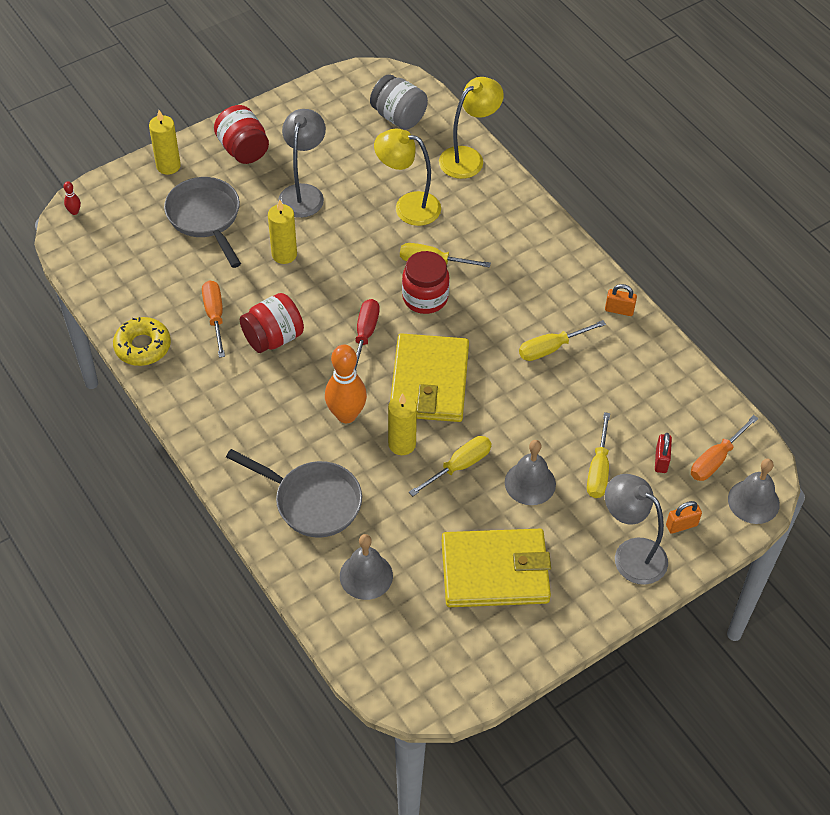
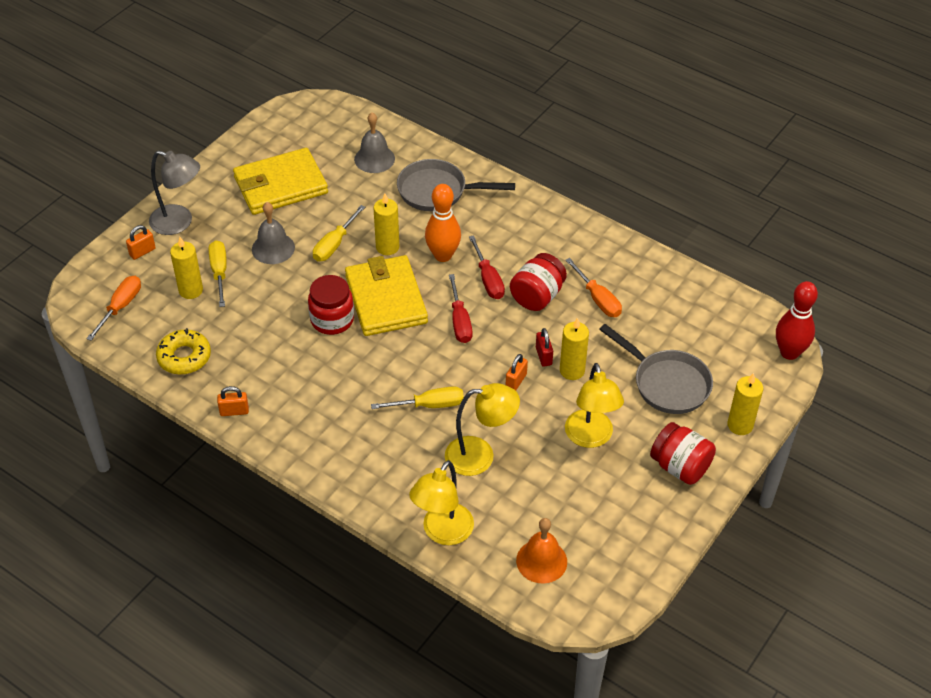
camera: 160 degrees right, 5 degrees down
(74, 212) = (789, 352): red bowling pin -> red bowling pin, size x2.35
(143, 346) = (640, 259): yellow donut -> yellow donut (184, 357)
(303, 193) = (590, 437): grey lamp -> yellow lamp
(313, 371) = (488, 279): none -> red screwdriver
(342, 260) = (516, 381): none -> orange padlock
(398, 117) = (541, 561): grey jar -> orange bell
(425, 297) = (421, 369): red jar -> red jar (332, 320)
(551, 348) = (288, 357): yellow screwdriver -> none
(635, 456) = (191, 290): none -> yellow candle
(661, 460) = (168, 293): red padlock -> red padlock (543, 356)
(753, 501) = (84, 284): grey bell -> none

